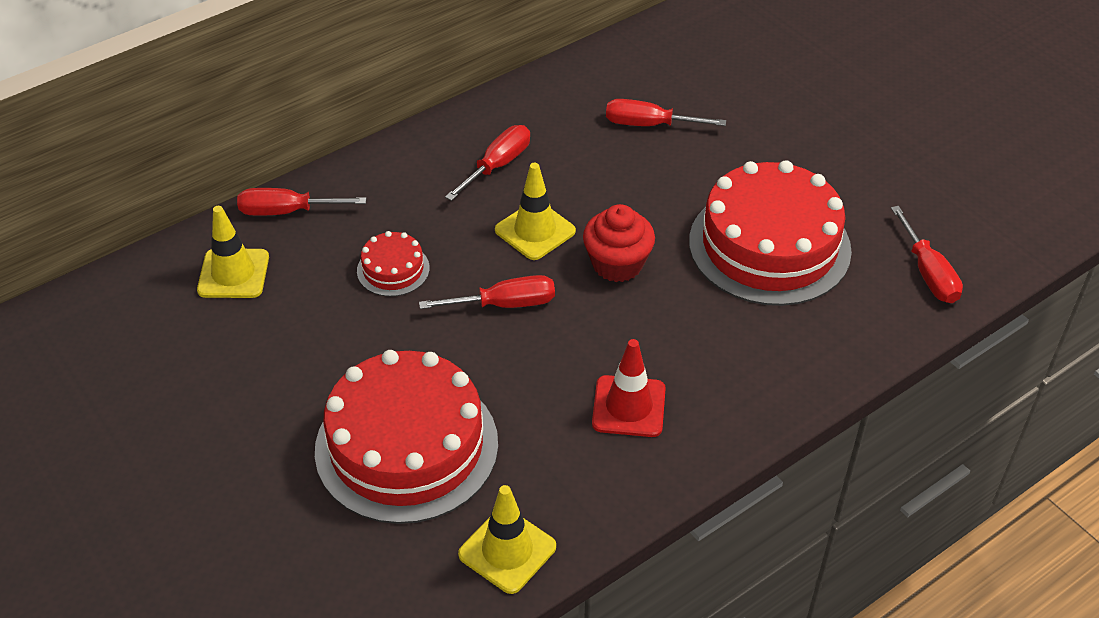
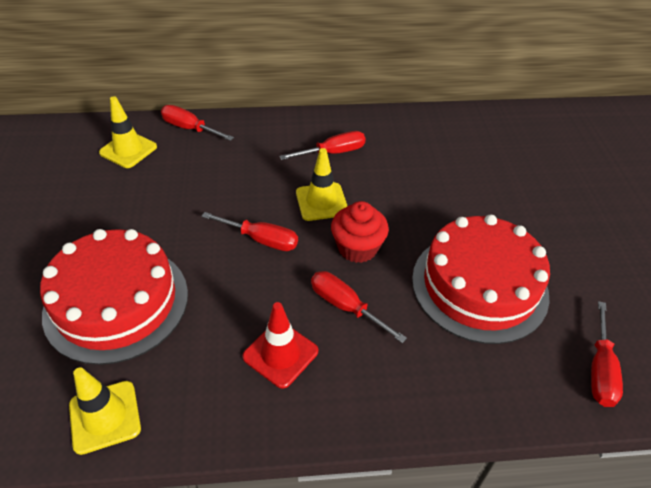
camera: 30 degrees right, 0 degrees up
(393, 269) = (215, 187): red cake -> none
(649, 125) = (453, 168): red screwdriver -> red screwdriver (345, 306)

